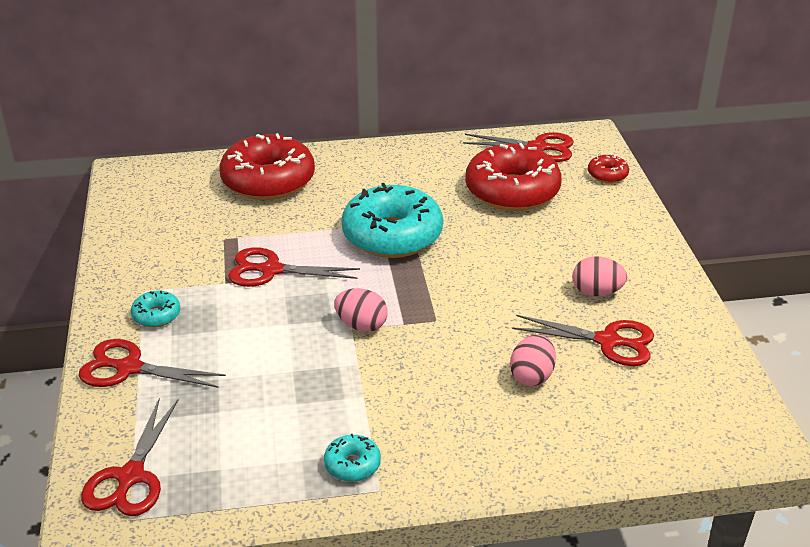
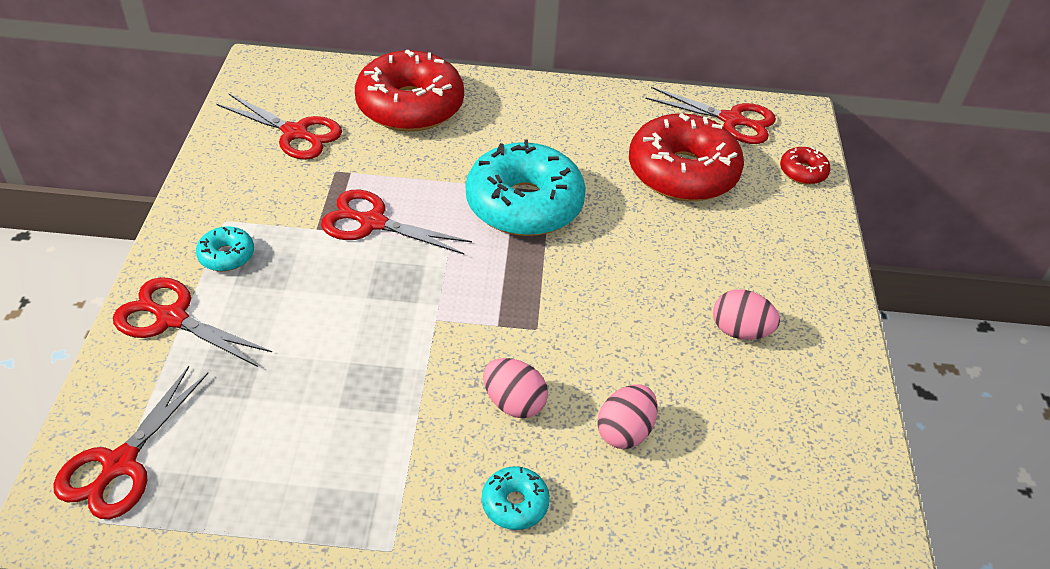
camera: 10 degrees right, 10 degrees up
(352, 465) = (373, 507): turquoise donut -> turquoise donut (515, 503)
(361, 325) = (448, 317): pink egg -> pink egg (514, 403)
(607, 341) = (732, 402): red scissors -> red scissors (295, 133)

